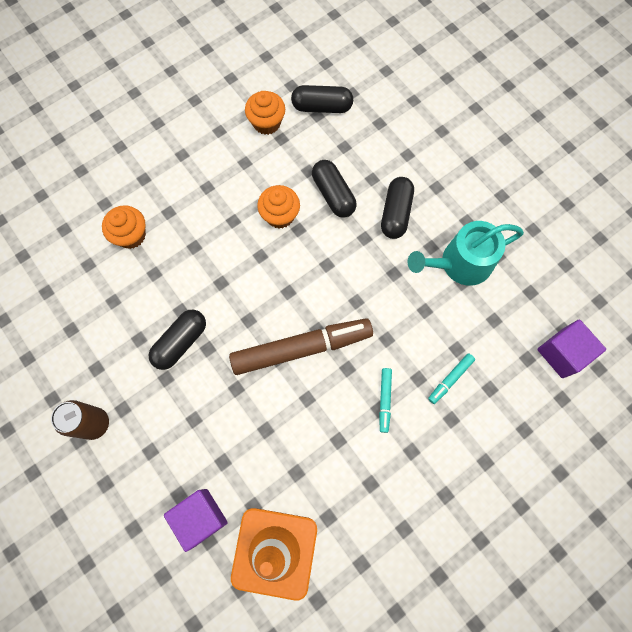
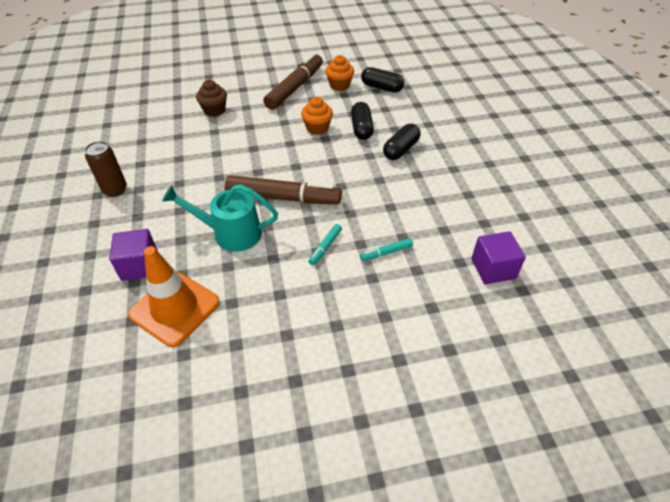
camera: 25 degrees right, 25 degrees down
(131, 235) = (214, 110): orange cupcake -> brown cupcake
(180, 342) = (203, 168): black capsule -> none
(211, 149) = (295, 88): none -> brown marker
(460, 263) = (434, 189): turquoise watering can -> turquoise watering can (231, 233)

